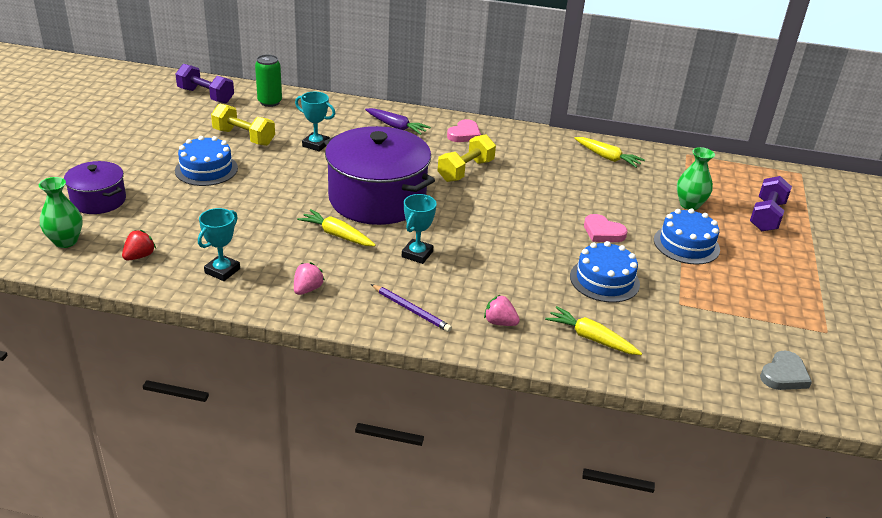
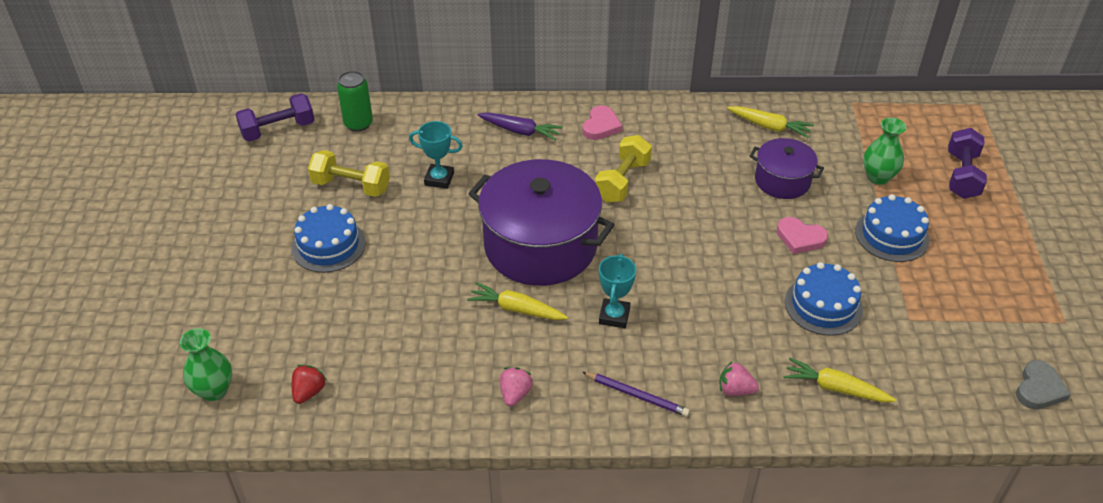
camera: 10 degrees left, 10 degrees up
(98, 200) = (224, 321): purple pot -> purple pot (782, 181)
(206, 96) = (278, 130): purple dumbbell -> purple dumbbell turned 45 degrees counterclockwise
(222, 271) = (411, 390): turquoise trophy -> none

